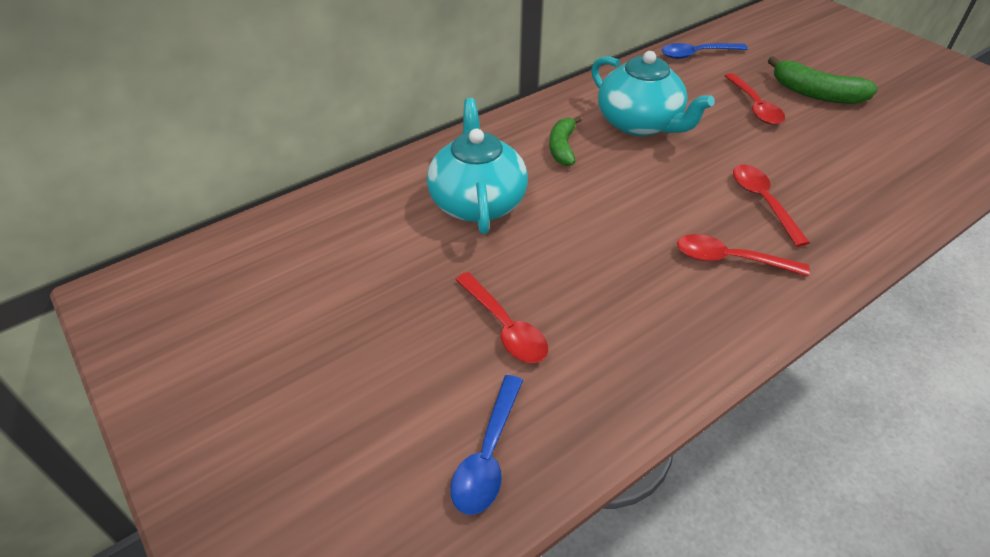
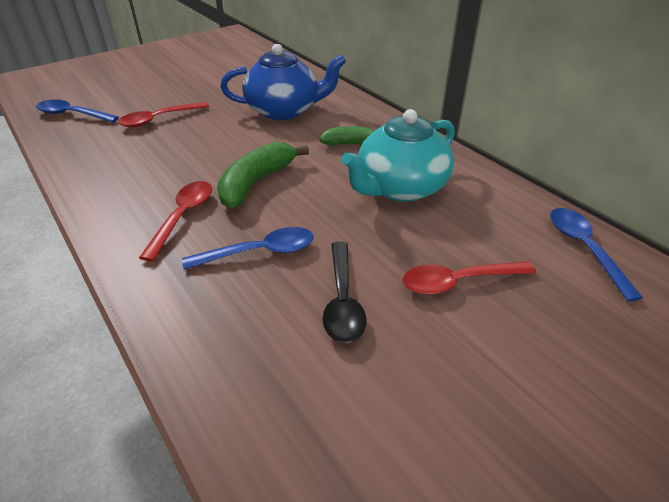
camera: 90 degrees right, 5 degrees down
(477, 201) = (284, 110): turquoise teapot -> blue teapot
(763, 202) = (259, 252): red spoon -> blue spoon
(798, 157) = (342, 300): none -> black spoon
(816, 94) = (518, 361): green banana -> green banana (256, 183)

